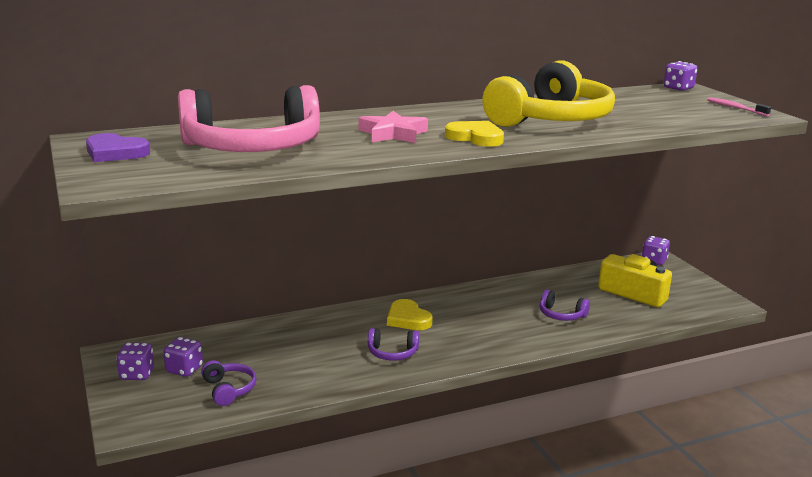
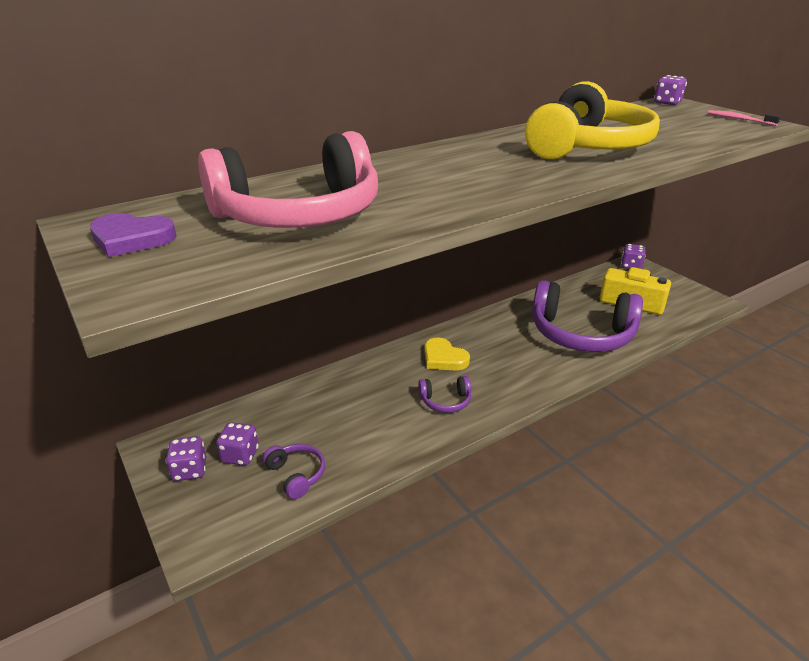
camera: 10 degrees left, 10 degrees up
(393, 134) = (443, 179): pink star -> none
(475, 137) = (533, 176): yellow heart -> none
(561, 315) = (581, 334): purple headphones -> purple headphones, size x2.34

